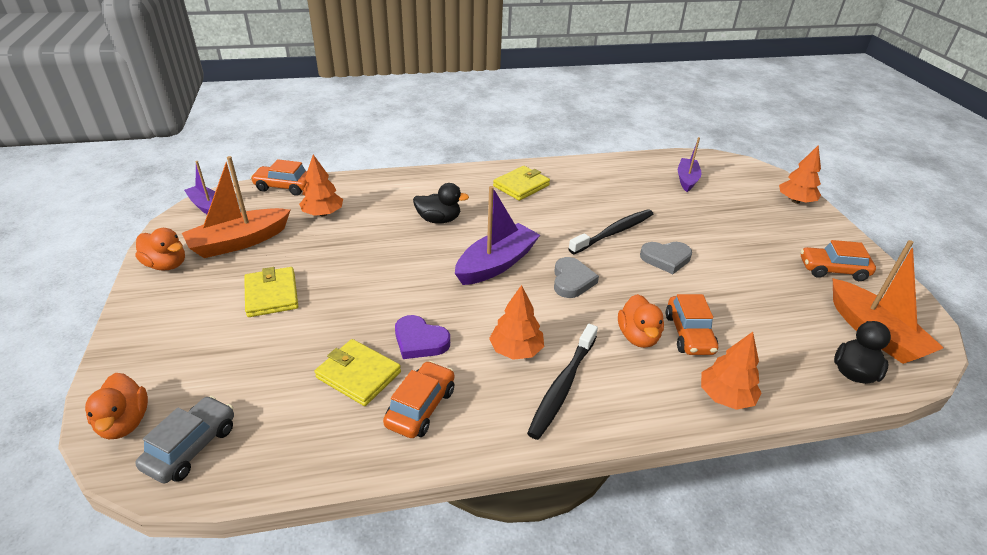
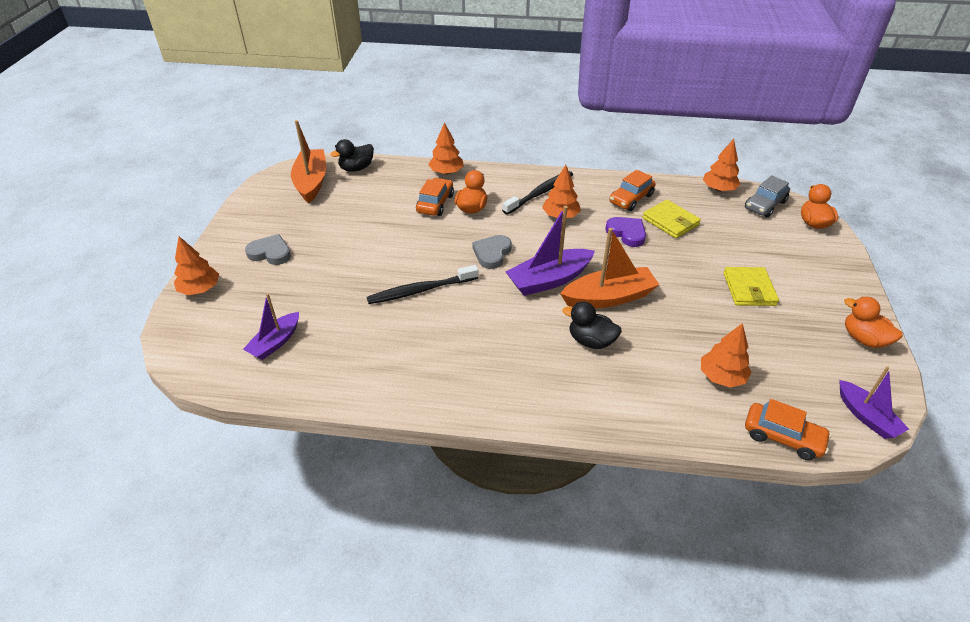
camera: 160 degrees left, 5 degrees up
(239, 242) = (803, 354): orange boat -> orange boat (609, 297)
(265, 470) = (718, 189): none -> orange tree
(521, 186) = (478, 374): yellow wallet -> none
(666, 259) = (397, 256): grey heart -> grey heart (270, 253)
(832, 270) = (274, 222): orange car -> none

